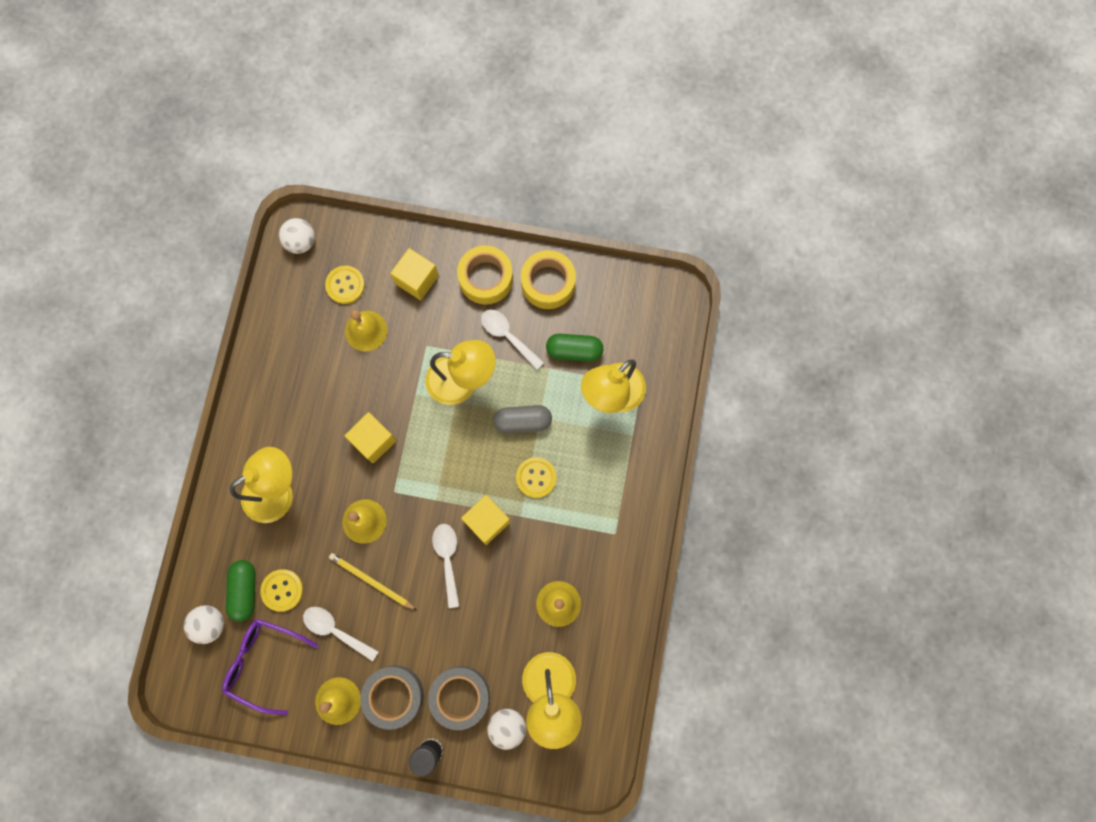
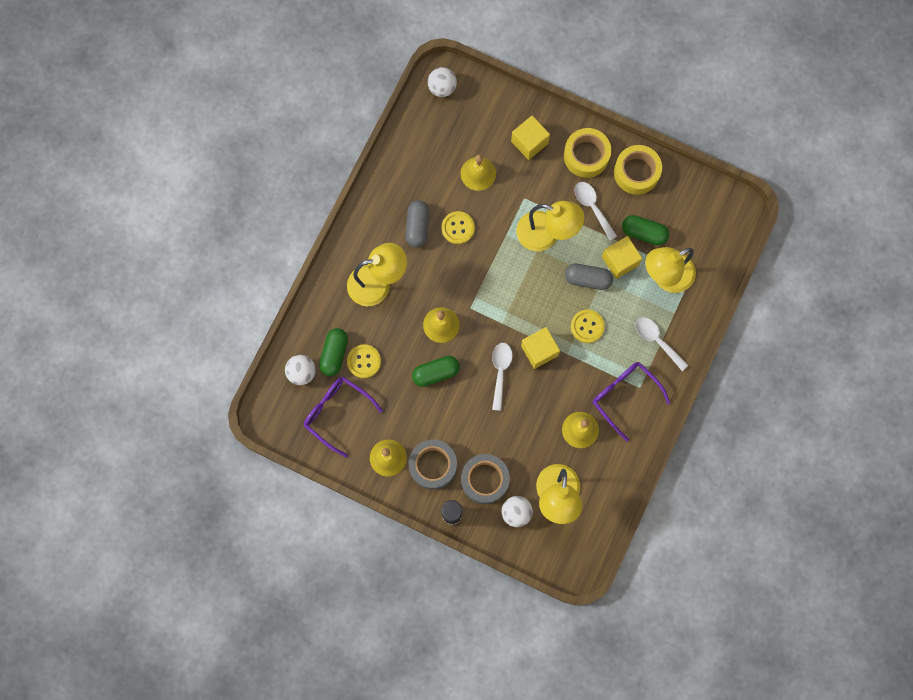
camera: 15 degrees right, 0 degrees up
(309, 411) = (417, 226): none -> grey capsule
(335, 630) = (398, 403): white spoon -> white spoon (657, 341)
(345, 285) = (470, 132): yellow button -> yellow button (458, 228)
(371, 581) = (435, 373): yellow pencil -> green capsule
(374, 440) = (463, 263): yellow cube -> yellow cube (620, 261)
(601, 550) = (625, 397): none -> purple glasses

